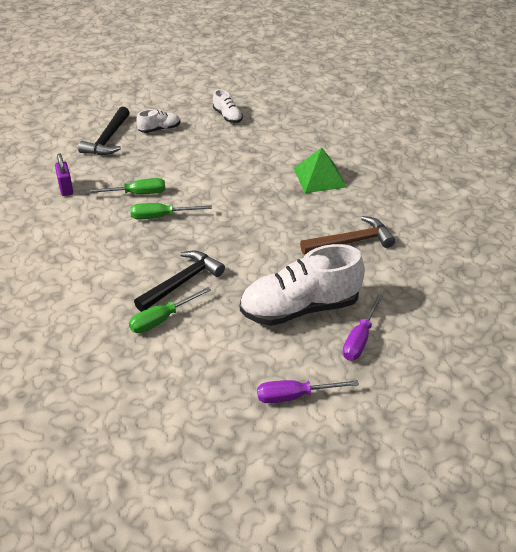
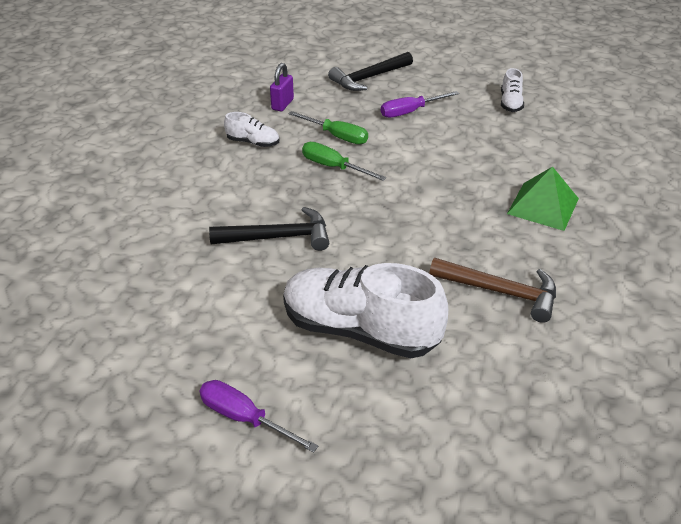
camera: 40 degrees right, 0 degrees up
(159, 129) = (427, 88): white shoe -> white shoe (253, 142)
(162, 319) = (219, 261): green screwdriver -> none
(360, 339) = (385, 404): purple screwdriver -> purple screwdriver (410, 112)

